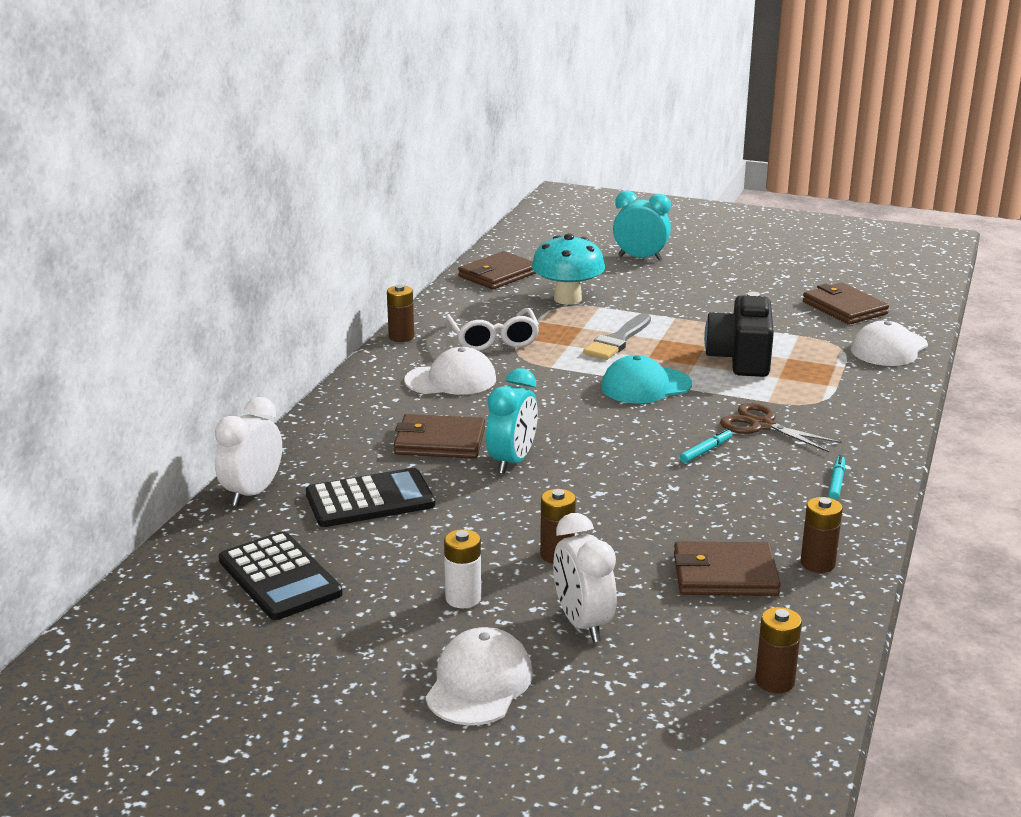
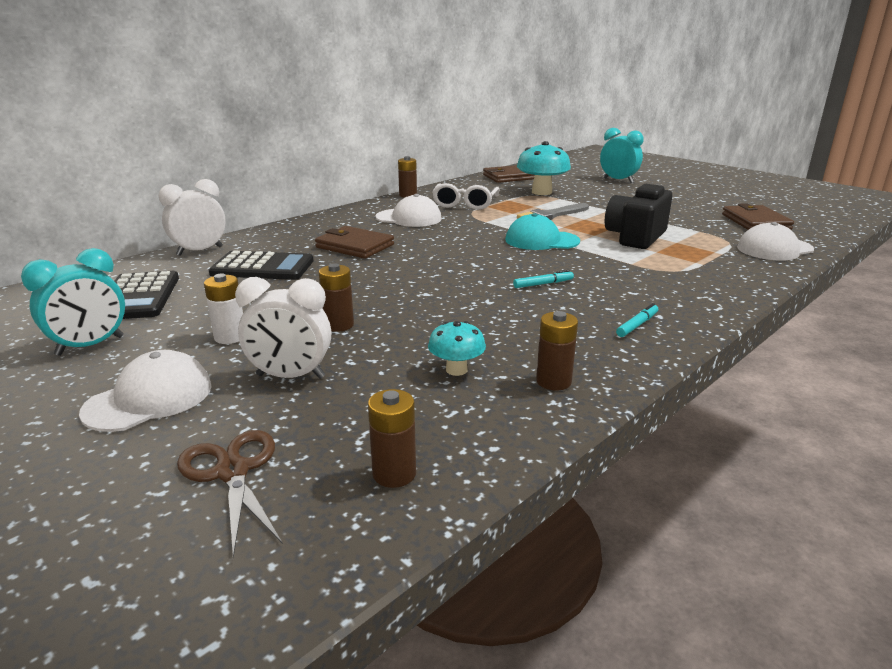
camera: 25 degrees right, 0 degrees up
(512, 461) = (387, 264): turquoise clock -> turquoise clock (90, 346)
(582, 623) = (290, 376): white clock -> white clock turned 90 degrees counterclockwise
(724, 575) = (456, 370): brown wallet -> turquoise mushroom
(762, 425) = (609, 277): brown scissors -> brown scissors (232, 472)

